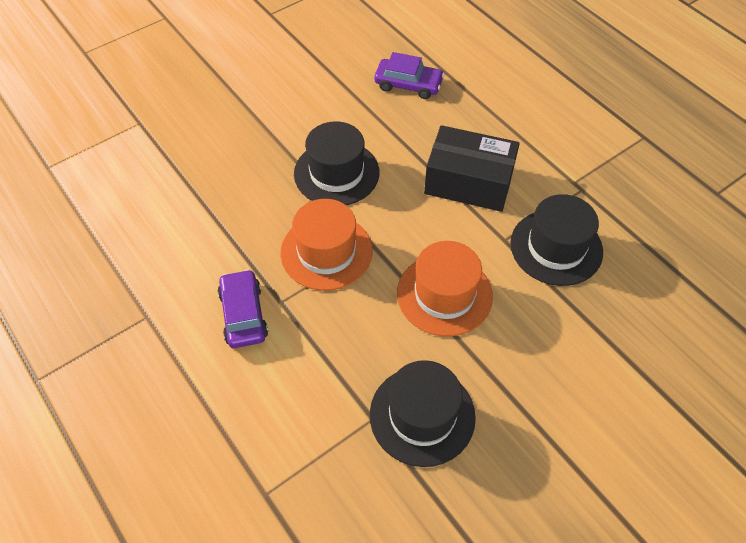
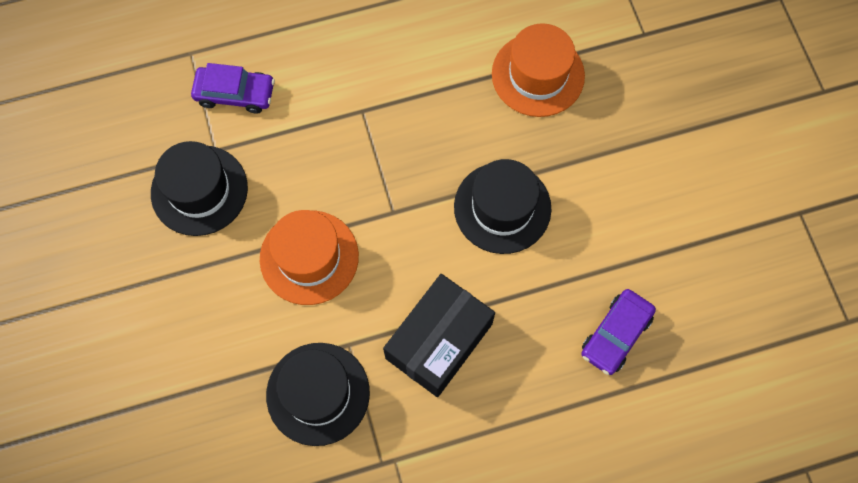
camera: 110 degrees right, 15 degrees up
(243, 314) = (361, 76): purple car -> purple car (235, 93)
(326, 252) = (403, 166): orange hat -> orange hat (538, 75)

